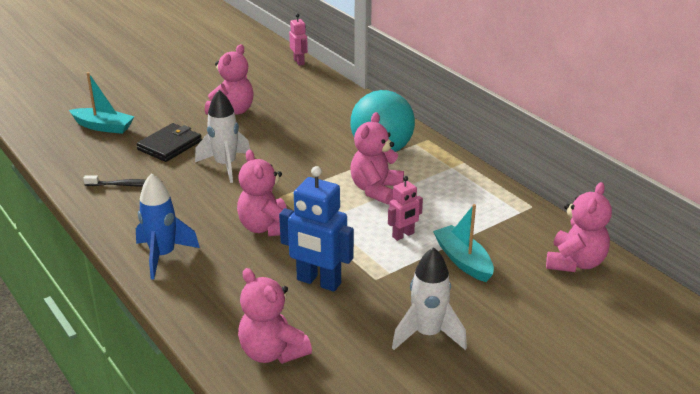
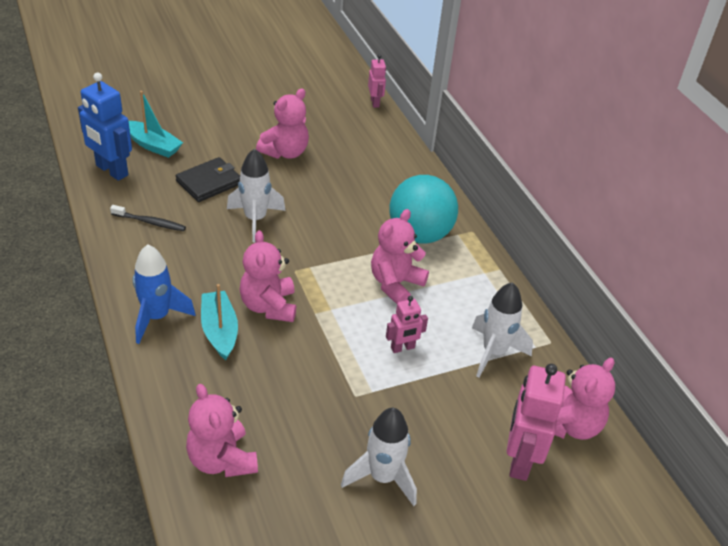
camera: 10 degrees right, 10 degrees up
(318, 282) = (296, 385): blue robot -> blue robot (111, 170)
(463, 260) = (452, 394): turquoise boat -> turquoise boat (219, 331)
(486, 223) = (494, 352): none -> white rocket
(543, 296) = (519, 460): none -> pink robot

